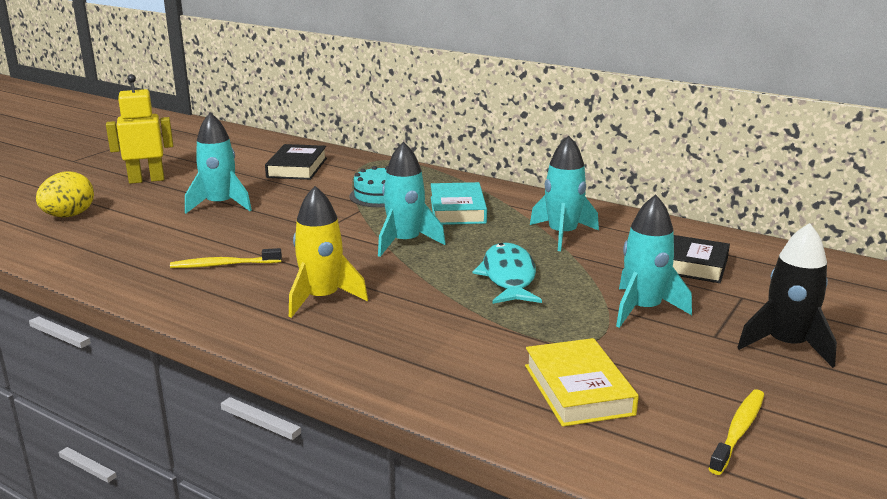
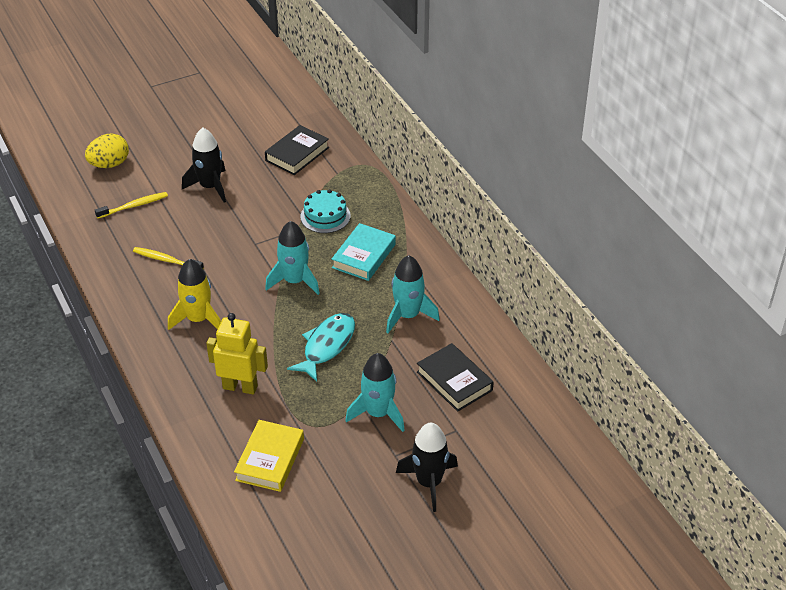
camera: 30 degrees right, 20 degrees up
(146, 180) = (183, 133): yellow robot -> yellow robot (240, 387)
(220, 205) = (210, 187): turquoise rocket -> black rocket
(738, 431) = (322, 527): yellow toothbrush -> yellow toothbrush (134, 206)

